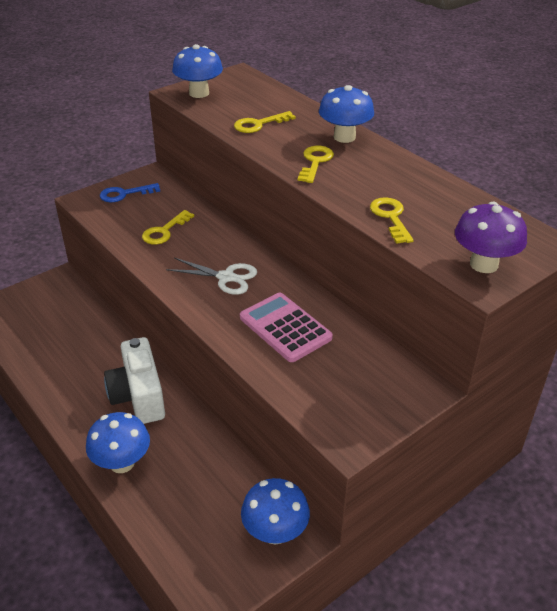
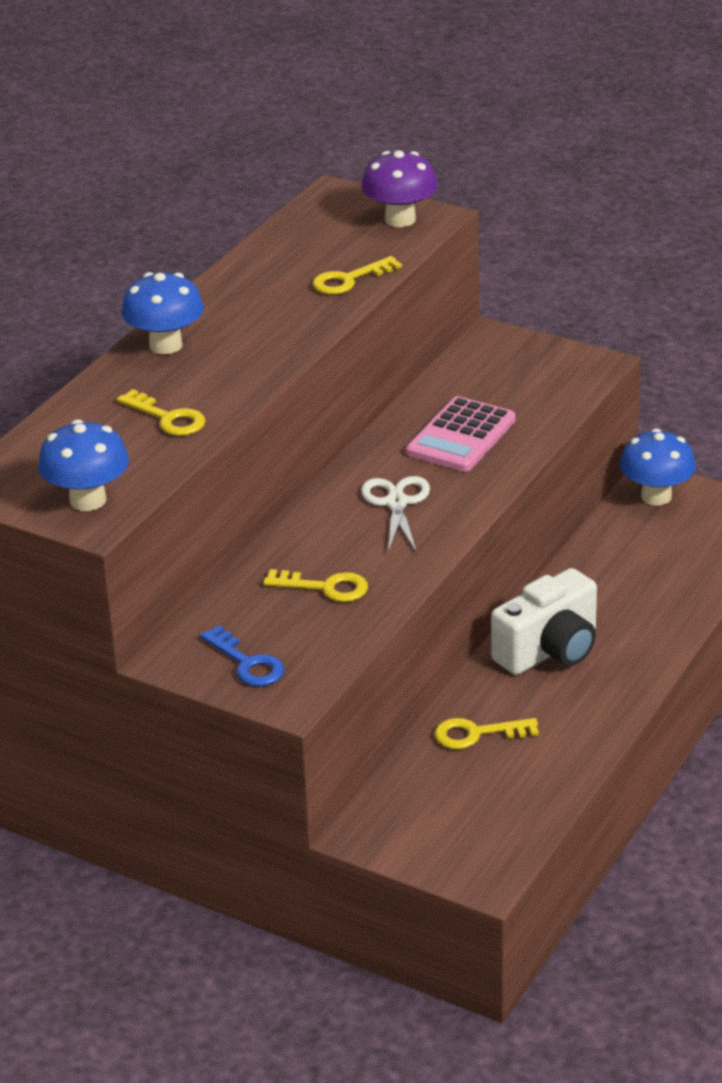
camera: 110 degrees left, 5 degrees down
(122, 463) = (657, 624): blue mushroom -> none
(315, 162) = (251, 351): yellow key -> yellow key (476, 734)

